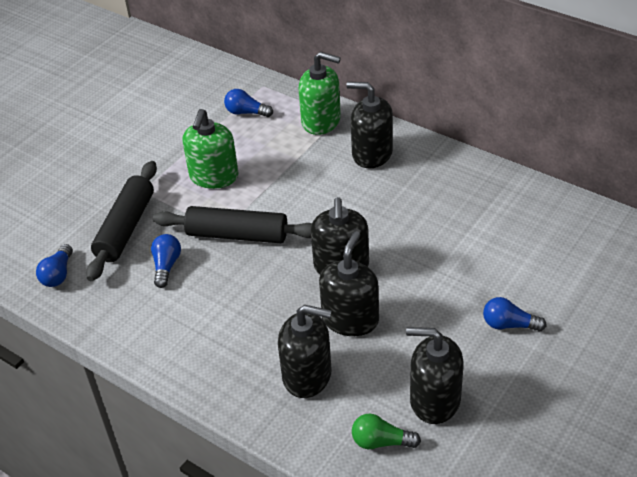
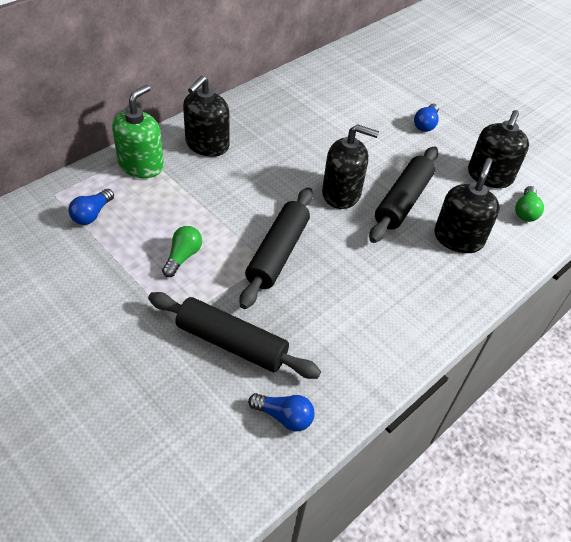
camera: 85 degrees left, 5 degrees up
(166, 266) = (303, 314): blue light bulb -> none
(214, 176) = (183, 257): green soap dispenser -> green light bulb
(350, 319) = (403, 201): black soap dispenser -> black rolling pin

